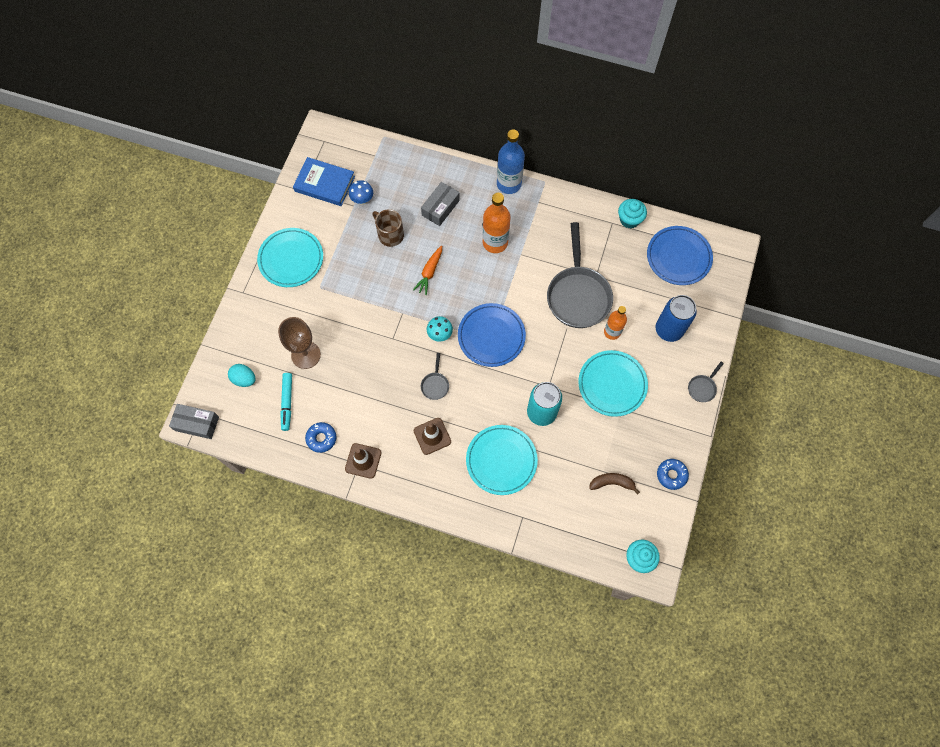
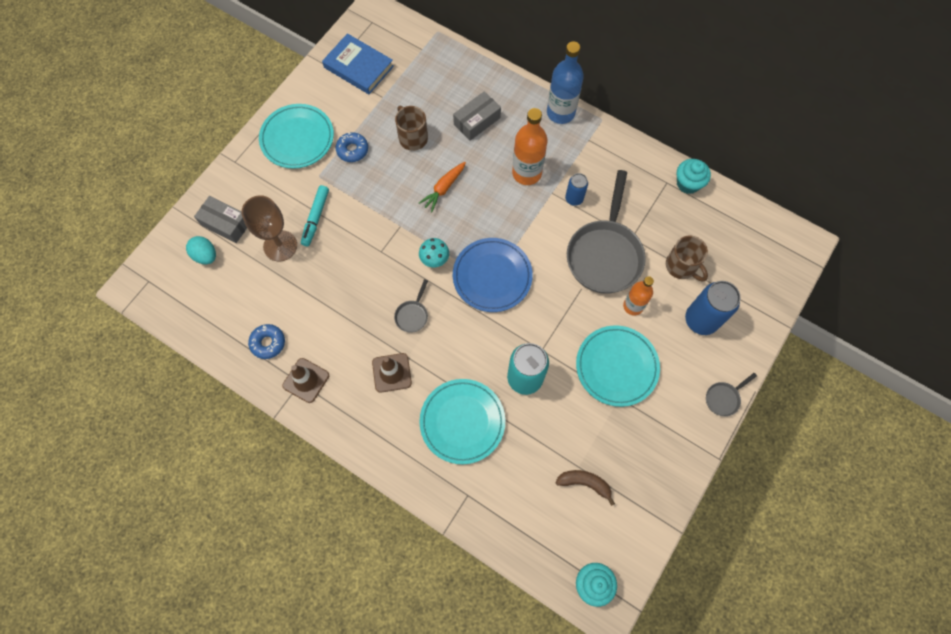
camera: 15 degrees right, 0 degrees up
(197, 423) = (139, 291): grey box -> grey box (226, 223)
(287, 402) = (243, 293): turquoise marker -> turquoise marker (316, 218)
(362, 200) = (394, 93): blue mushroom -> none
(540, 255) = (574, 198): none -> blue can
(642, 290) = (681, 266): none -> brown mug
(671, 475) = (659, 493): blue donut -> blue donut (352, 150)
(678, 257) = (734, 239): blue plate -> none

